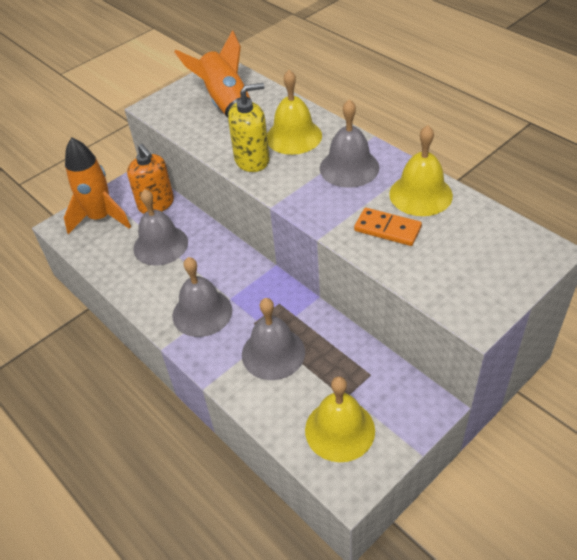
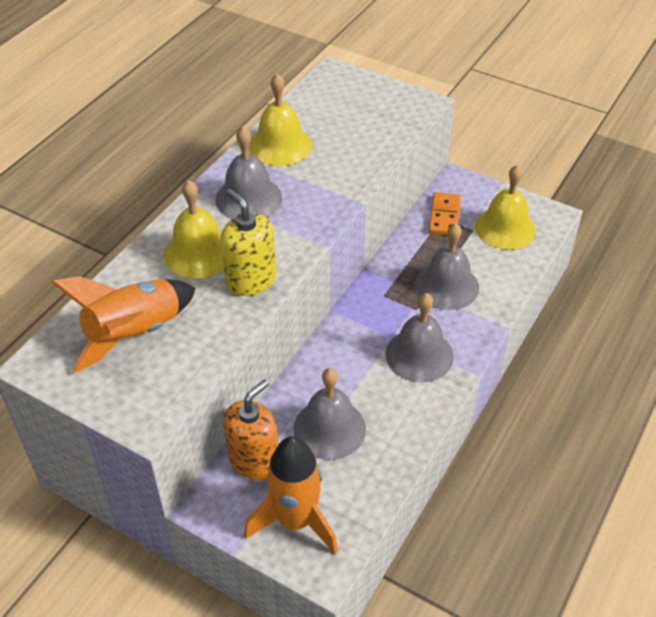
camera: 110 degrees left, 0 degrees up
(387, 229) = (336, 160): orange domino -> orange domino (444, 216)

